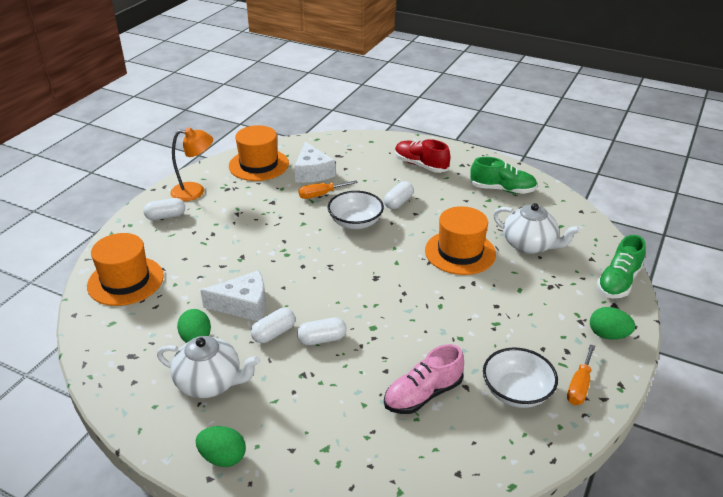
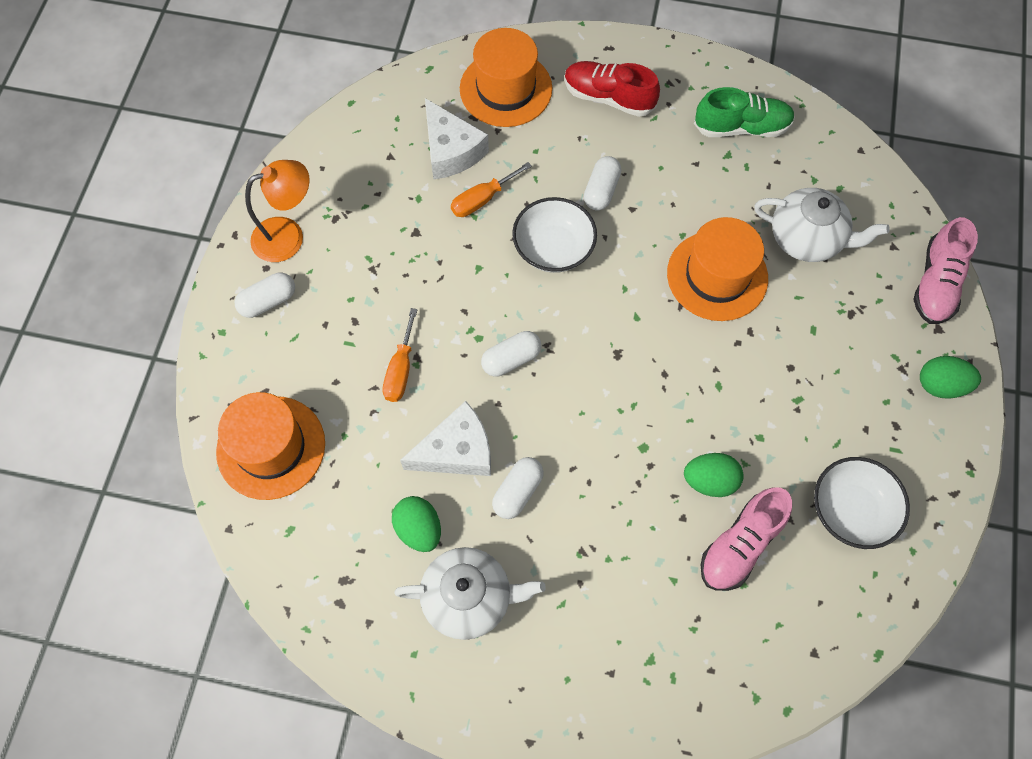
camera: 15 degrees left, 30 degrees up
(223, 457) = (533, 708): green egg -> green egg (709, 481)
(258, 165) = (361, 151): orange hat -> orange hat (506, 89)
(322, 339) = (584, 486): white capsule -> white capsule (511, 359)
(579, 386) = (922, 481): orange screwdriver -> orange screwdriver (401, 370)
(618, 282) = (936, 283): green shoe -> pink shoe

